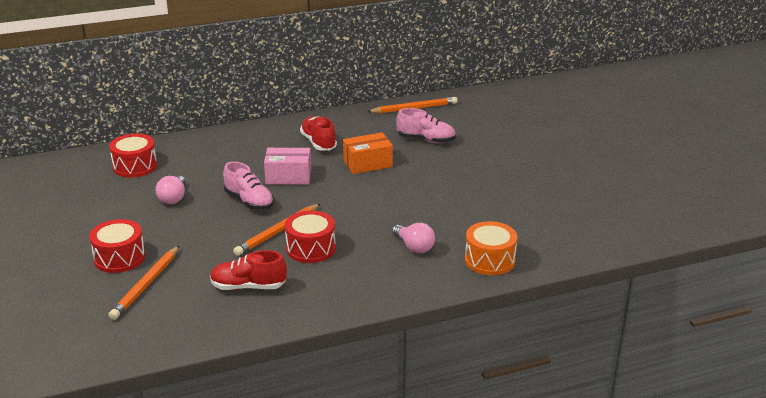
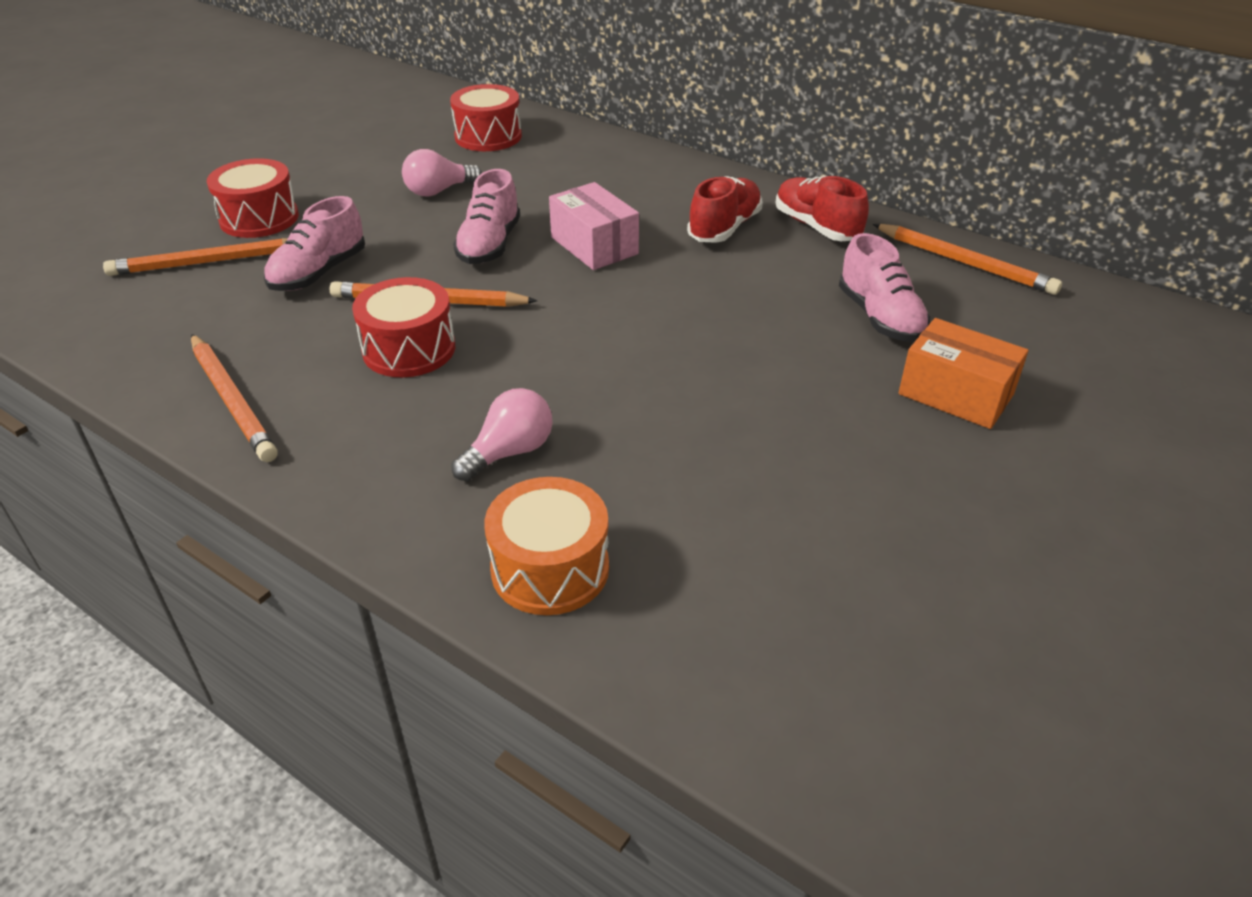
camera: 55 degrees right, 10 degrees up
(207, 254) = (319, 273): none -> pink shoe
(248, 287) = (258, 340): red shoe -> red shoe (816, 227)
(293, 305) = (232, 401): none -> orange pencil
(368, 163) = (722, 294): orange box -> orange box (955, 394)
(414, 247) = (509, 452): pink light bulb -> pink light bulb turned 150 degrees counterclockwise

